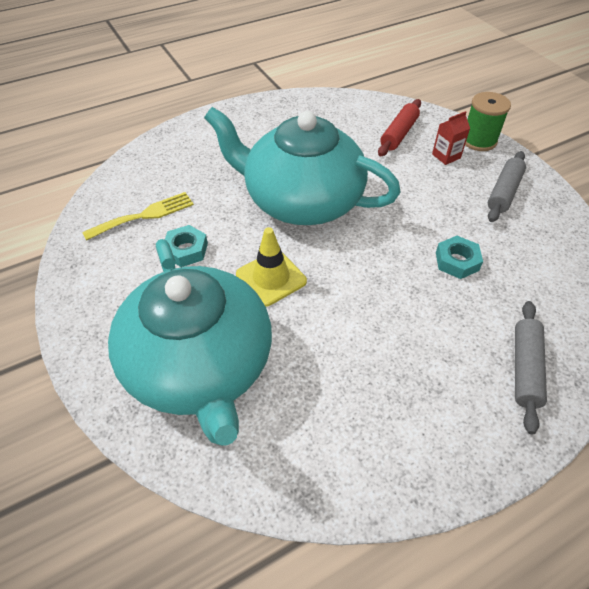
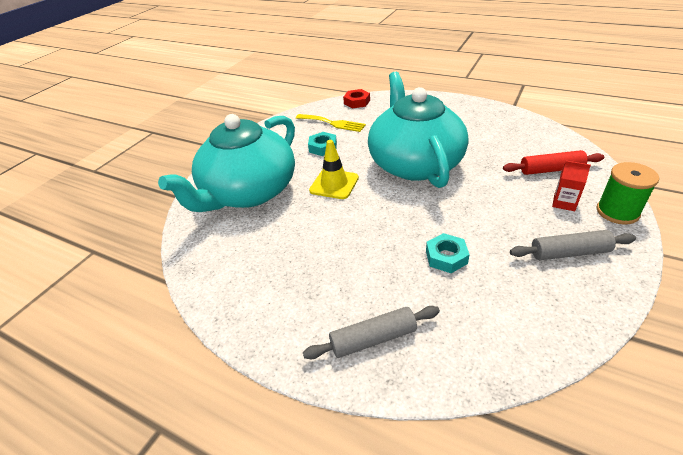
camera: 60 degrees right, 10 degrees down
(126, 173) = (357, 102): none -> red nut

